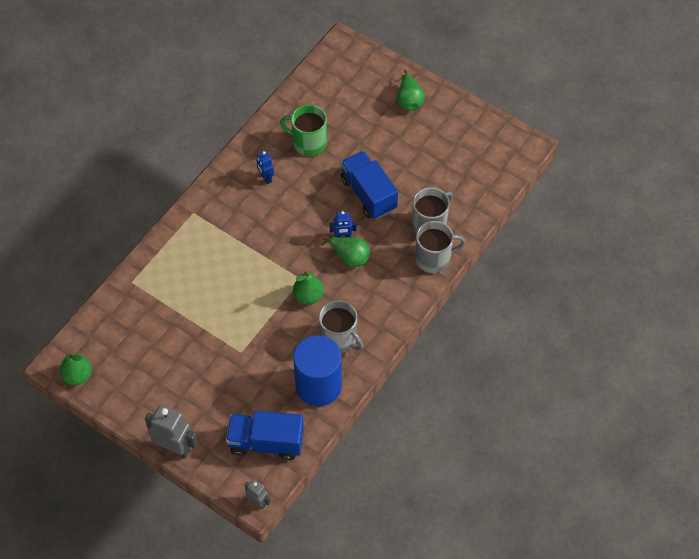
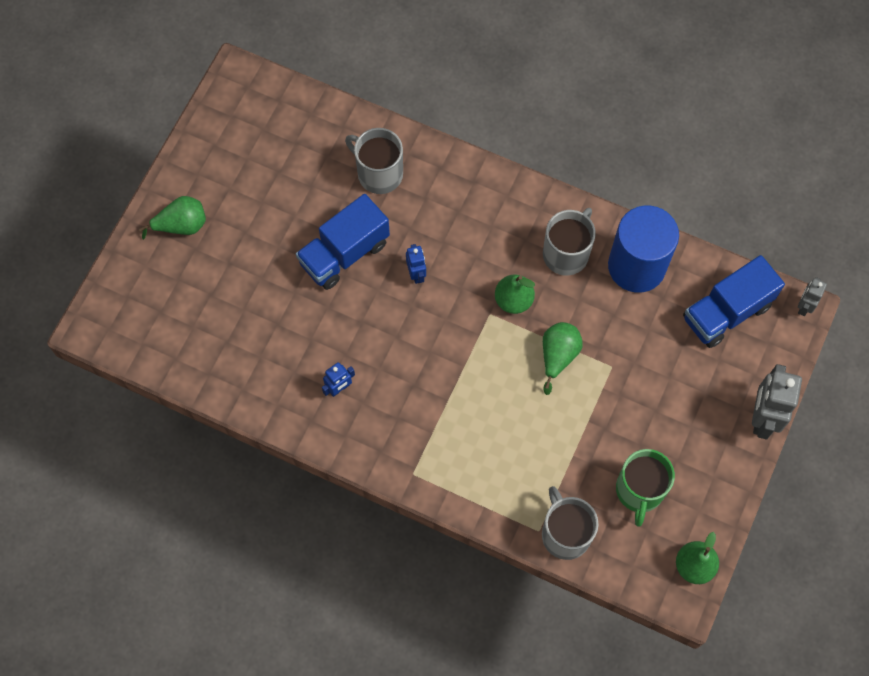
camera: 100 degrees left, 10 degrees up
(266, 442) = (726, 312): blue truck -> blue truck turned 60 degrees clockwise
(308, 142) = (271, 343): green mug -> green mug (639, 490)
(349, 257) = (445, 260): green pear -> green pear (558, 356)
(433, 258) = (428, 162): grey mug -> grey mug (565, 533)

